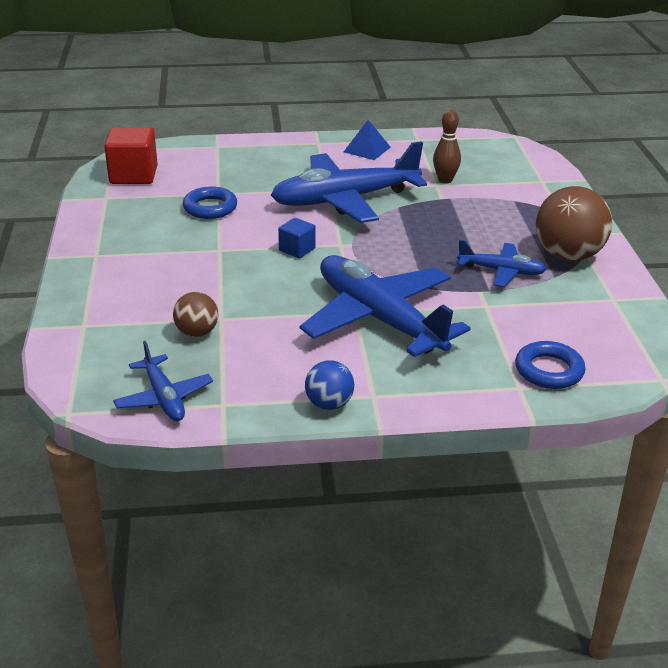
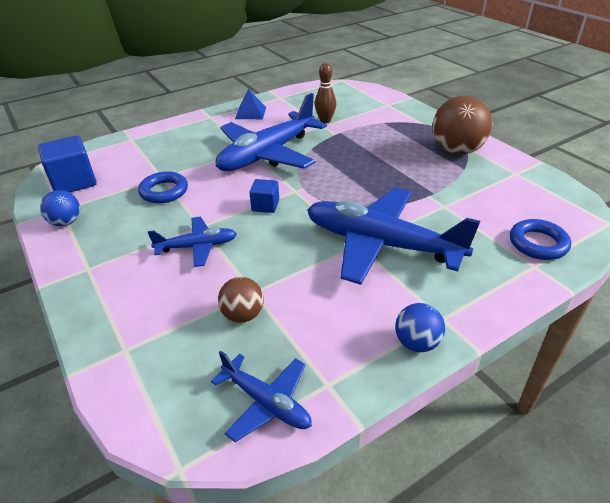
camera: 25 degrees left, 5 degrees up
(103, 210) = (66, 222): none -> blue ball
(133, 175) = (74, 182): red cube -> blue cube
(501, 271) = (427, 176): blue plane -> blue plane (197, 247)

